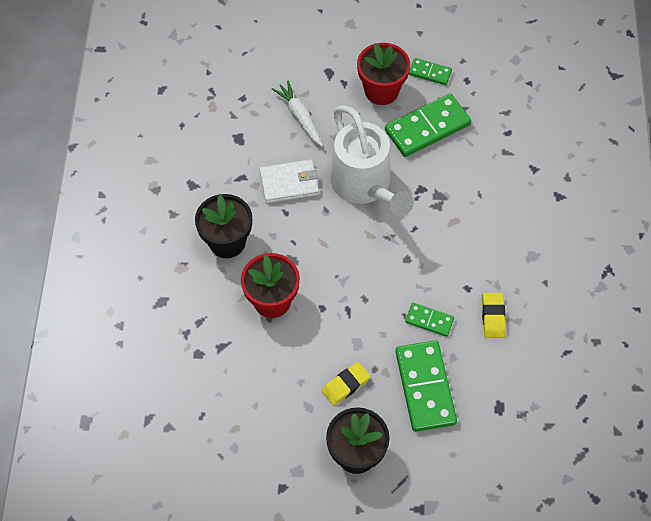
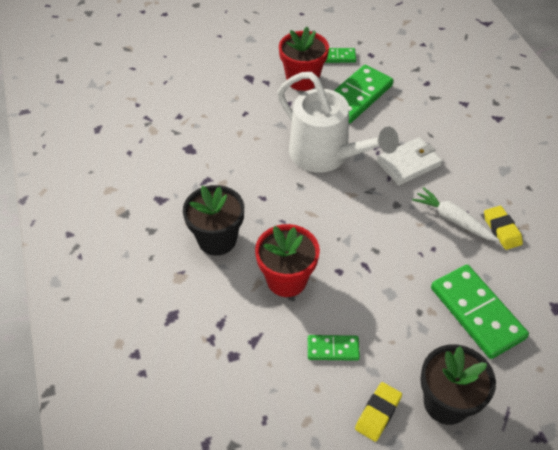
camera: 20 degrees left, 10 degrees down
(289, 183) = (255, 172): white wallet -> white wallet (408, 163)
(300, 117) = (239, 117): white carrot -> white carrot (453, 220)
(345, 385) = (399, 336): yellow eraser -> yellow eraser (378, 413)
(429, 320) = (446, 251): green domino -> green domino (333, 349)

